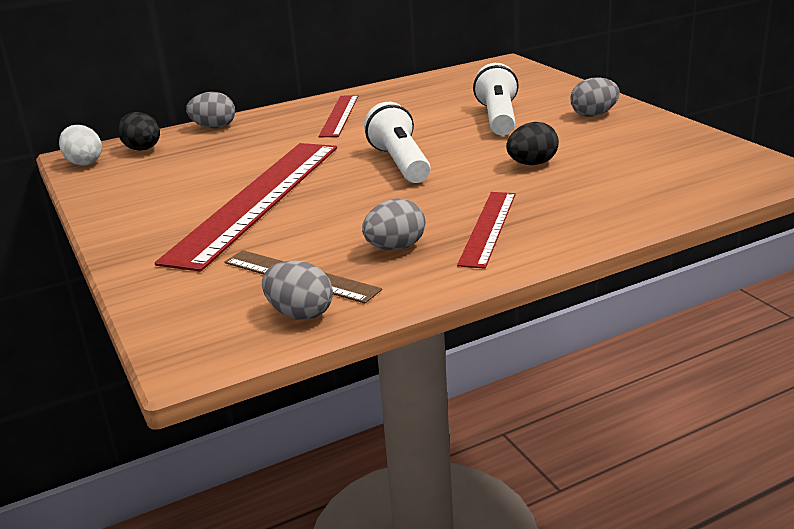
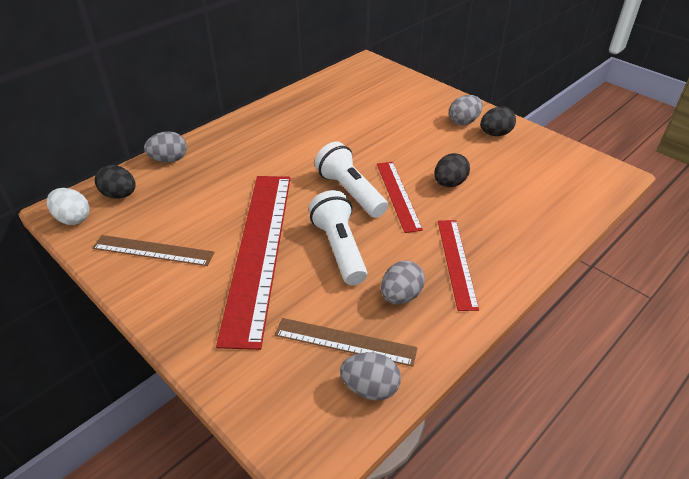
camera: 20 degrees left, 15 degrees up
(146, 190) = (153, 250): none -> brown ruler
(339, 115) = (269, 136): red ruler -> red ruler (398, 195)
(498, 118) = (397, 131): white flashlight -> white flashlight (339, 248)
(629, 127) = (495, 134): none -> black egg

